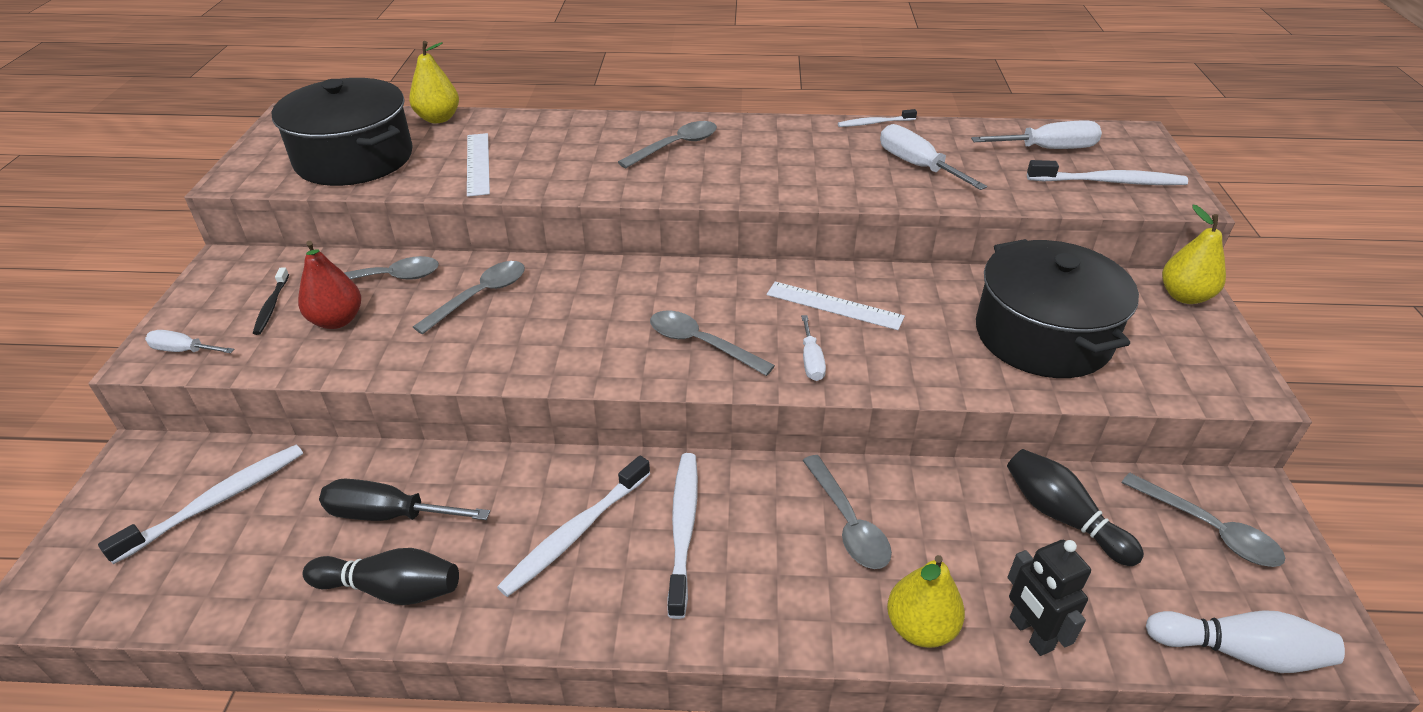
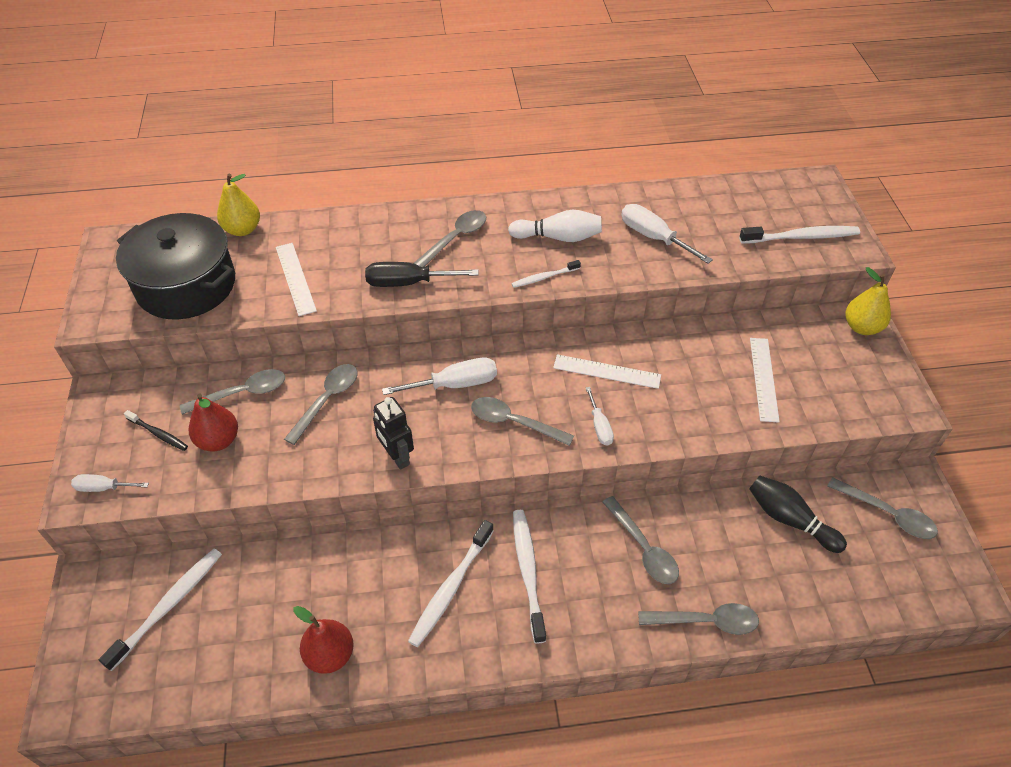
camera: 10 degrees left, 10 degrees up
(272, 306) = (158, 433): black toothbrush -> black toothbrush turned 45 degrees counterclockwise
(388, 515) = (306, 595): black screwdriver -> black screwdriver (408, 283)
(391, 589) = (330, 655): black bowling pin -> red pear
(875, 123) = (612, 193): white toothbrush -> white toothbrush (544, 277)
(920, 627) = (705, 621): yellow pear -> grey spoon
(1030, 633) = (778, 613): black robot -> black robot (397, 457)
(1042, 335) = (764, 379): black pot -> white ruler
(1048, 149) = (752, 206): white screwdriver -> white screwdriver (455, 384)
(1239, 652) = (911, 604): white bowling pin -> white bowling pin (558, 237)

